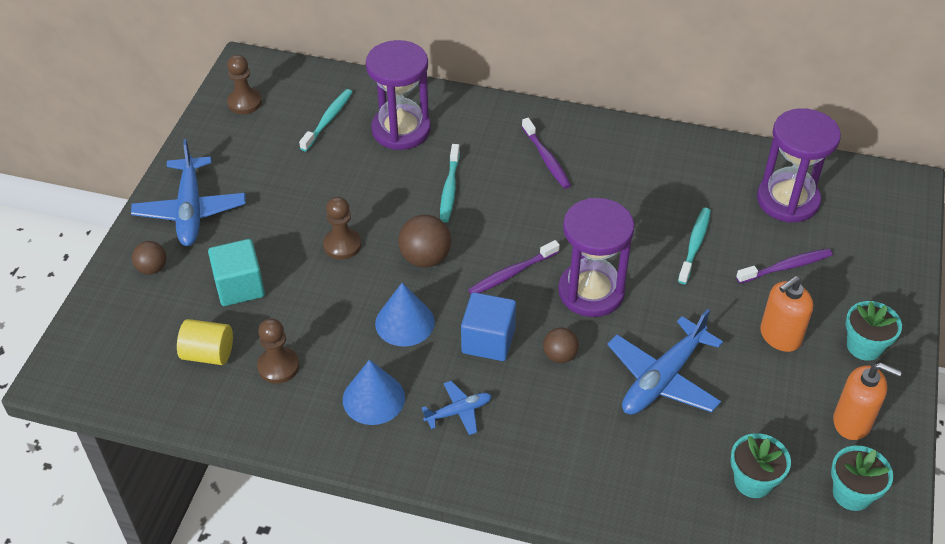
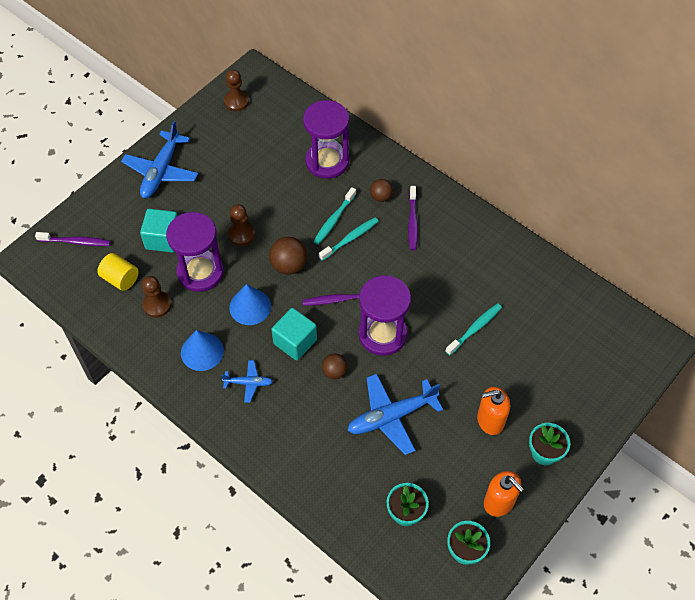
camera: 25 degrees right, 10 degrees up
(152, 268) = (117, 204): brown ball -> brown ball (381, 197)
(328, 120) = (283, 135): turquoise toothbrush -> turquoise toothbrush (350, 239)
(488, 340) = (295, 342): blue cube -> turquoise cube
(786, 267) = (528, 371): purple toothbrush -> purple toothbrush (76, 242)
(787, 200) = (563, 321): purple hourglass -> purple hourglass (200, 272)

